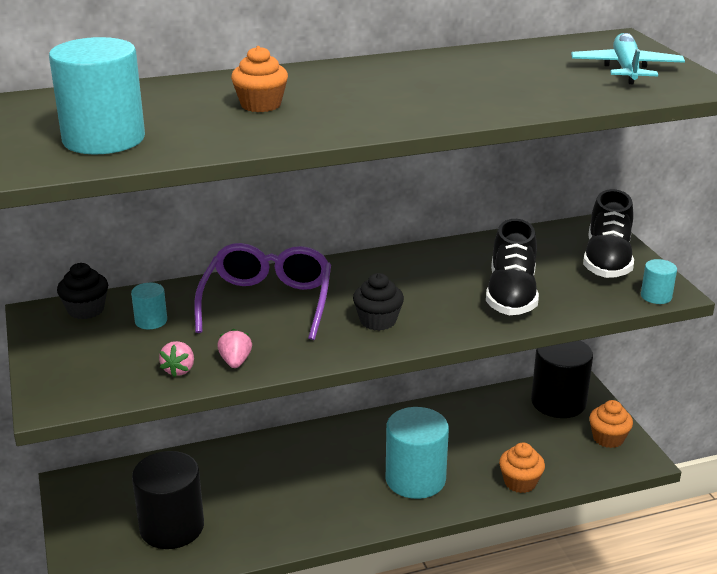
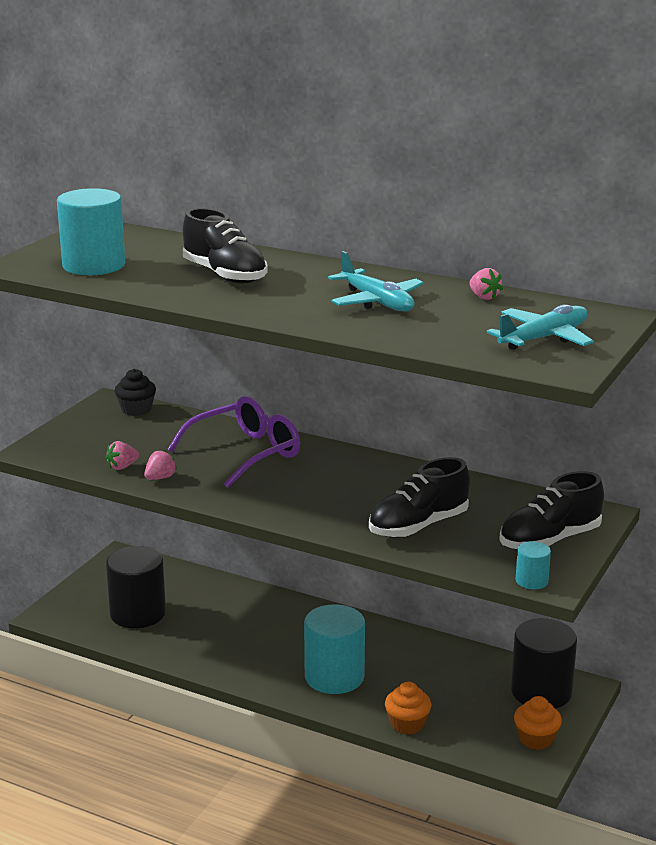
camera: 45 degrees right, 5 degrees down
(151, 321) = (158, 432): turquoise cylinder -> none
(261, 105) = (225, 275): orange cupcake -> black shoe
(378, 321) = (291, 497): black cupcake -> none
(444, 83) = (376, 302): none -> turquoise plane
(506, 54) = (484, 297): none -> pink strawberry

